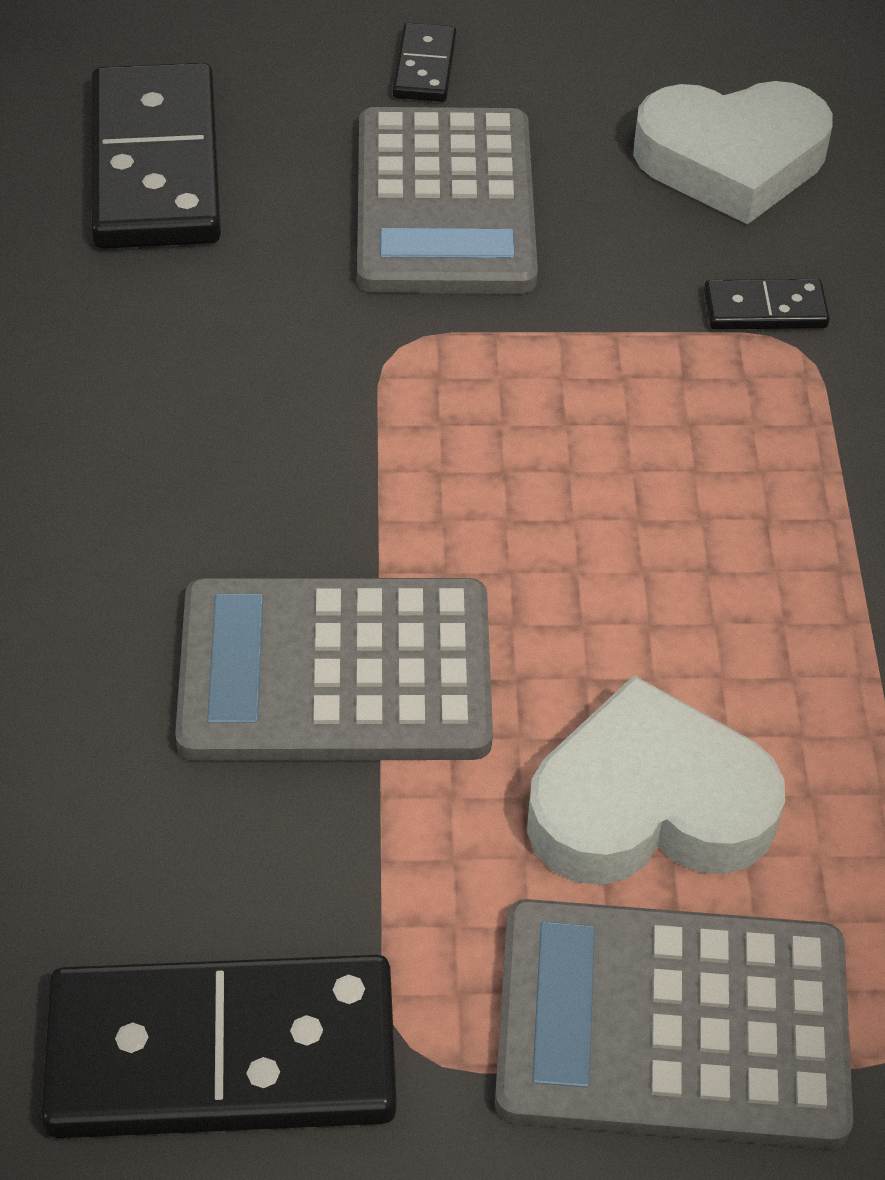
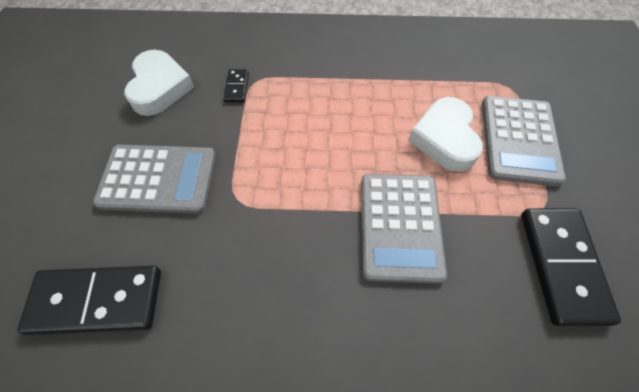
camera: 85 degrees left, 10 degrees up
(425, 67) = (68, 182): black domino -> none

